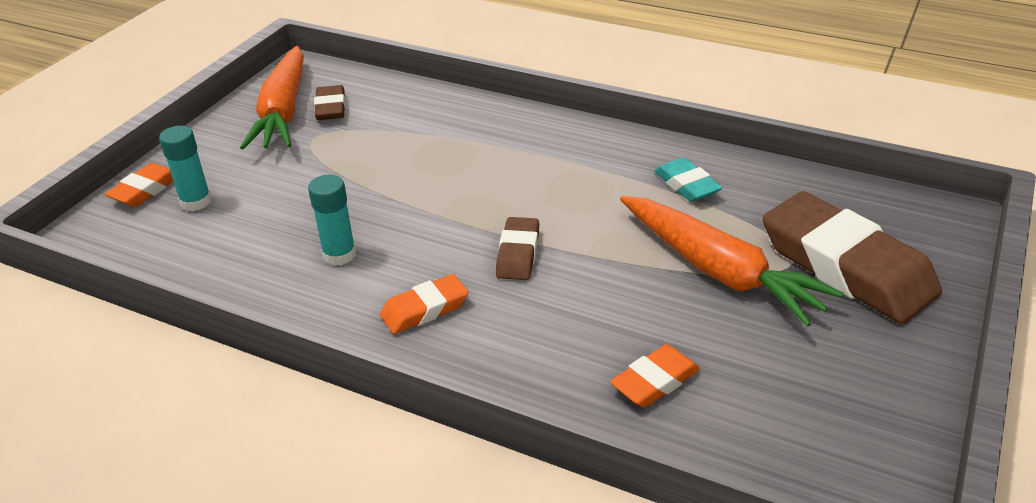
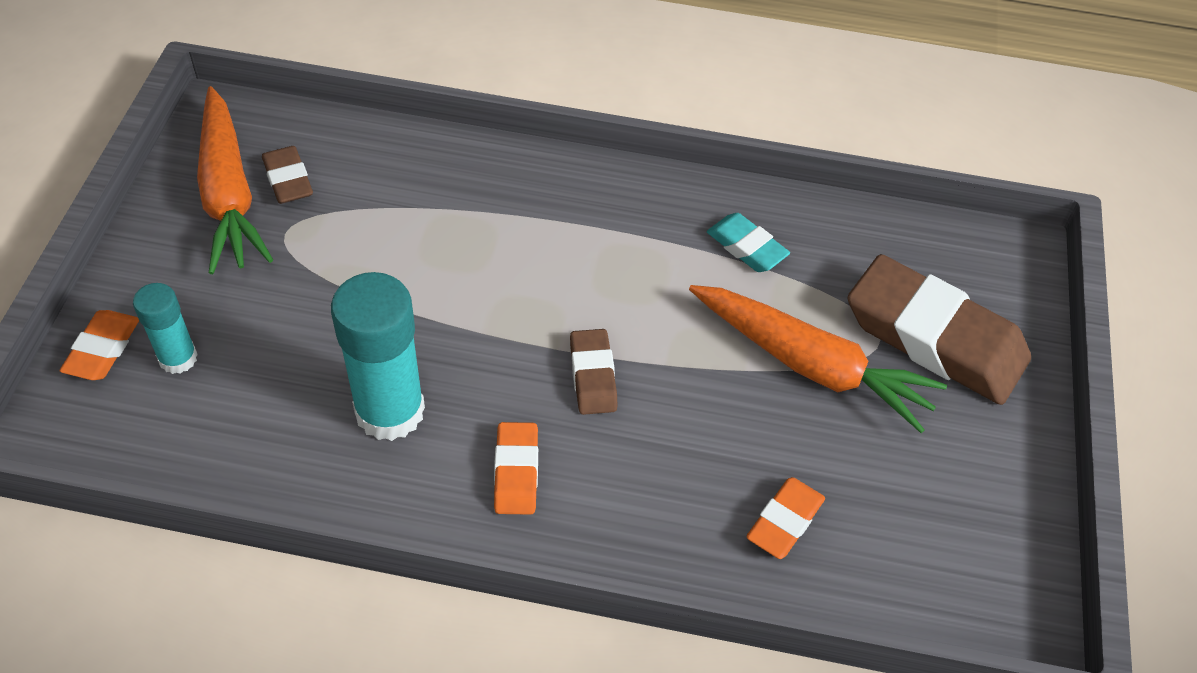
camera: 20 degrees left, 15 degrees up
(339, 255) = (390, 411): turquoise glue stick -> turquoise glue stick, size x1.79
(424, 309) = (516, 472): orange eraser -> orange eraser turned 45 degrees counterclockwise

